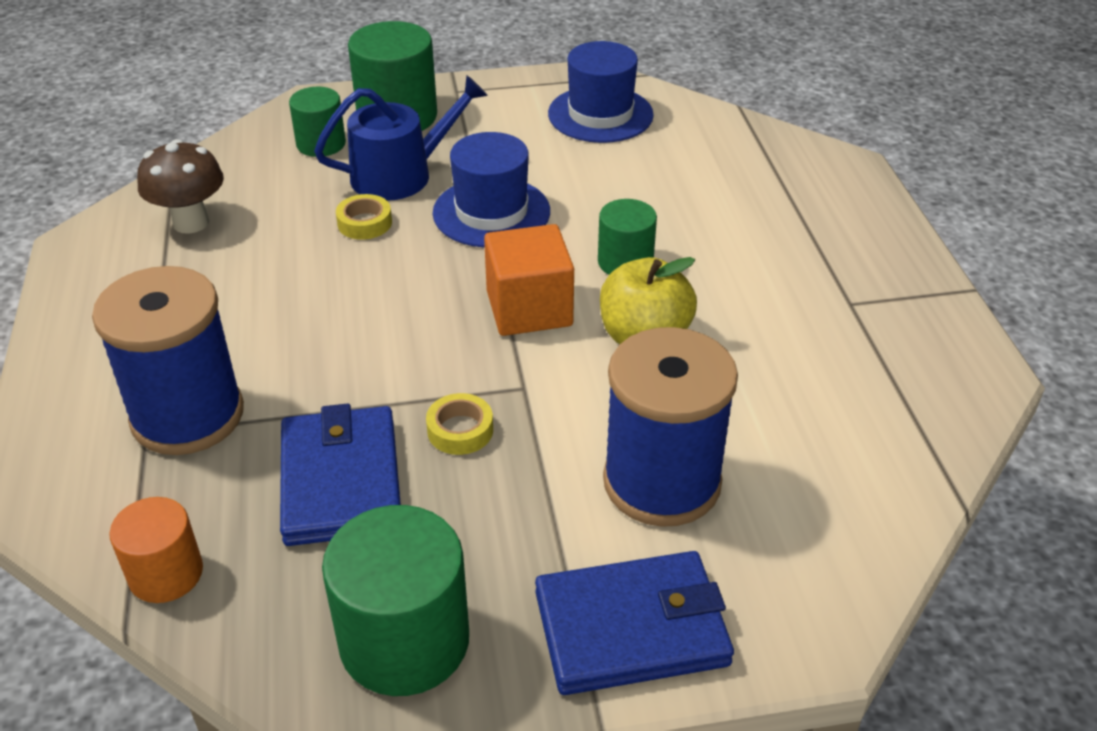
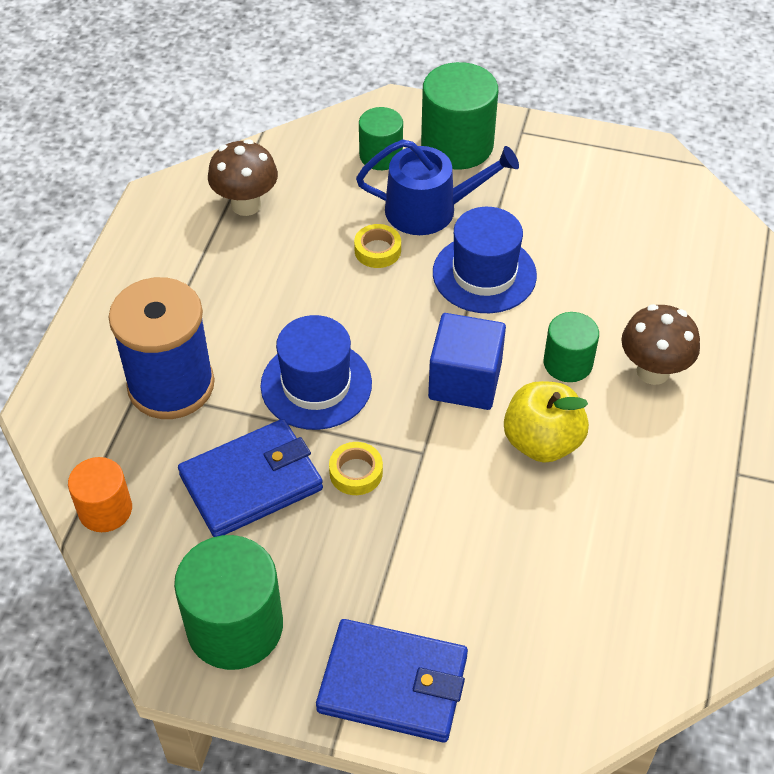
camera: 25 degrees right, 10 degrees up
(341, 481) = (251, 482): blue wallet -> blue wallet turned 45 degrees clockwise
(529, 308) = (465, 381): orange cube -> blue cube
(600, 114) = (634, 198): blue hat -> blue hat (316, 384)
(662, 482) = (481, 577): blue spool -> none
(712, 244) = (653, 371): none -> brown mushroom

